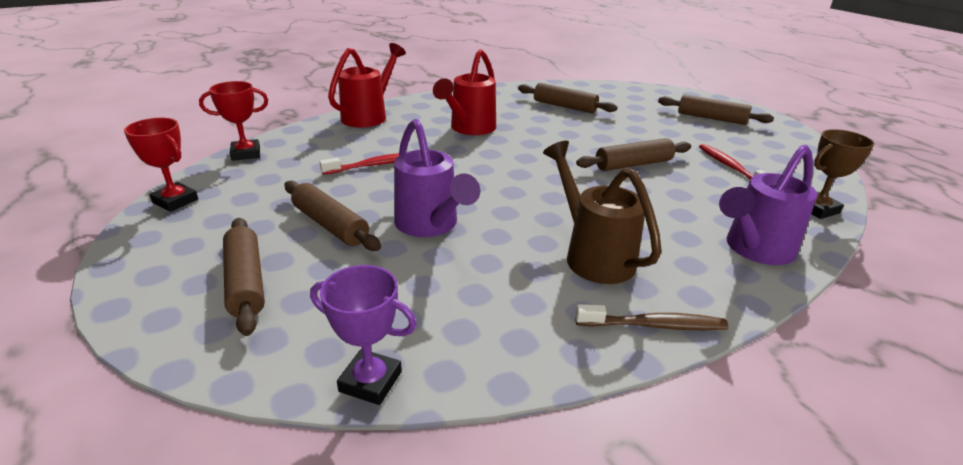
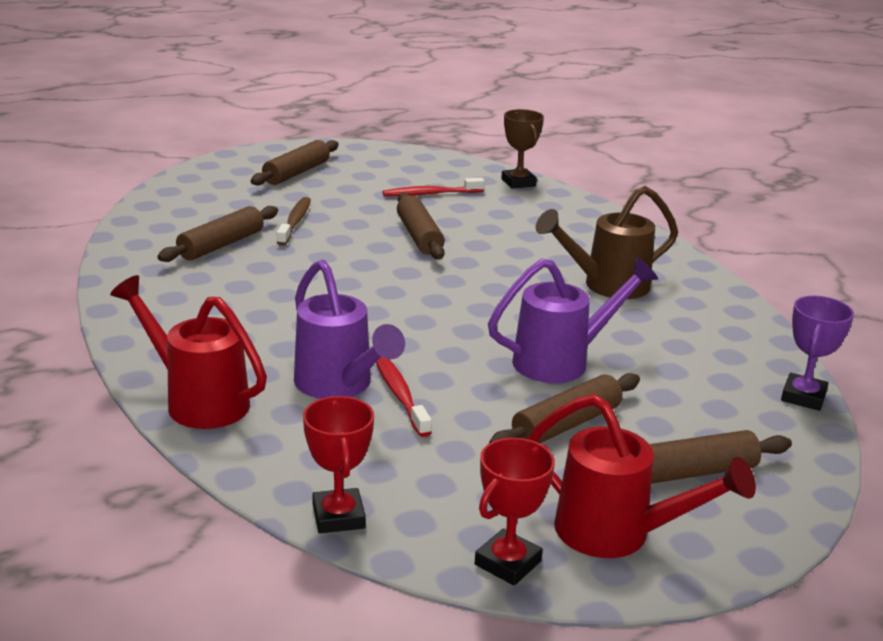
camera: 85 degrees left, 5 degrees down
(469, 129) = (286, 319): red watering can -> red watering can (618, 534)
(653, 325) = (700, 279): brown toothbrush -> brown toothbrush (295, 222)
(753, 250) = (588, 222): purple watering can -> purple watering can (339, 386)

